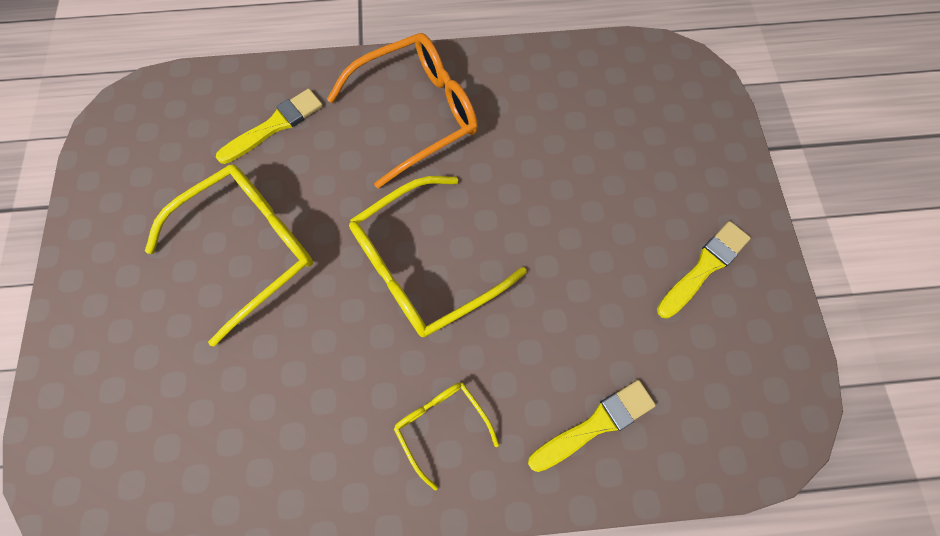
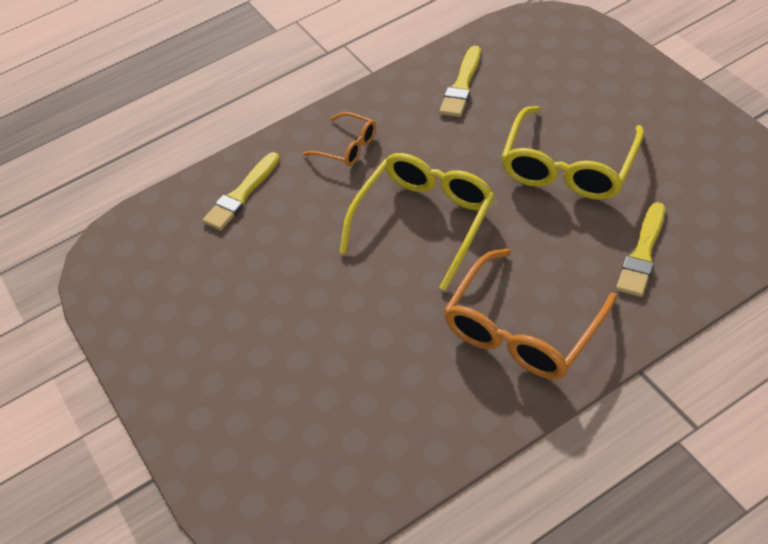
camera: 160 degrees right, 20 degrees down
(441, 425) = (347, 147): yellow glasses -> orange glasses
(704, 267) = (190, 331): yellow brush -> yellow brush (462, 85)

